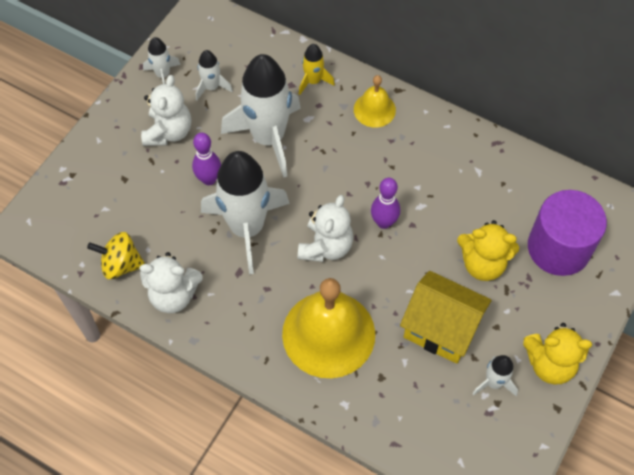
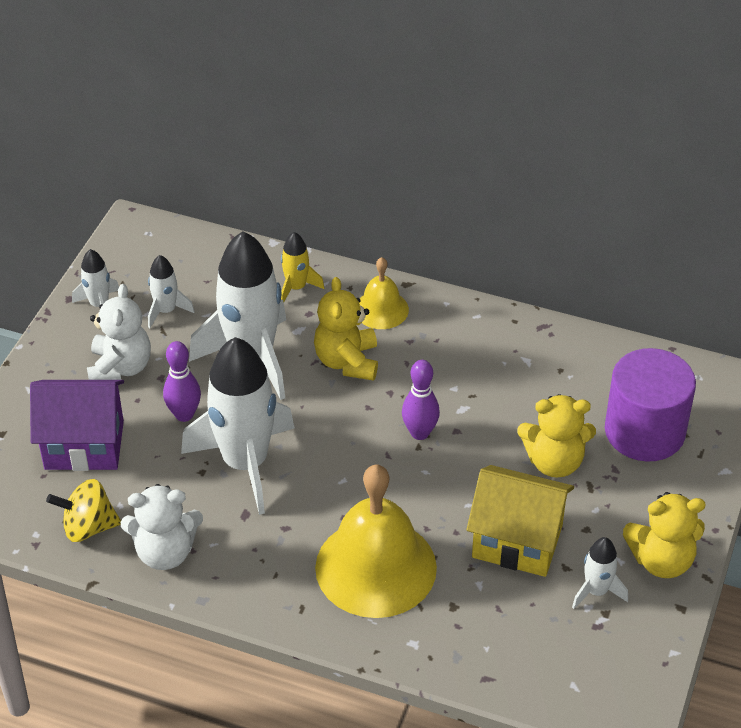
camera: 10 degrees left, 15 degrees down
(130, 194) = (84, 445): none -> purple house
(326, 246) = (351, 470): white teddy bear -> none
(340, 151) = (347, 361): none -> yellow teddy bear

